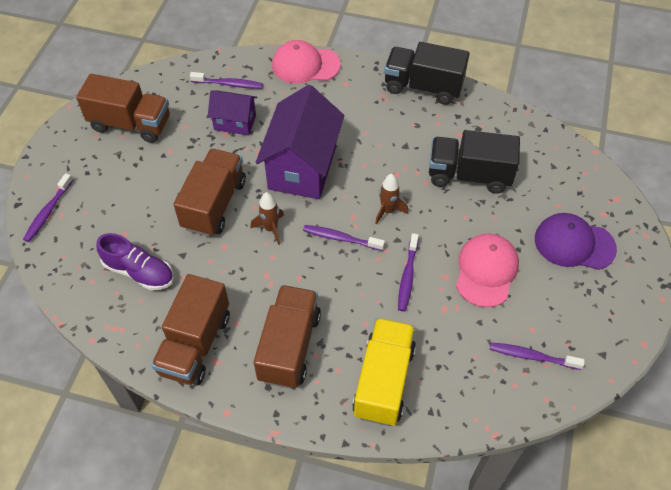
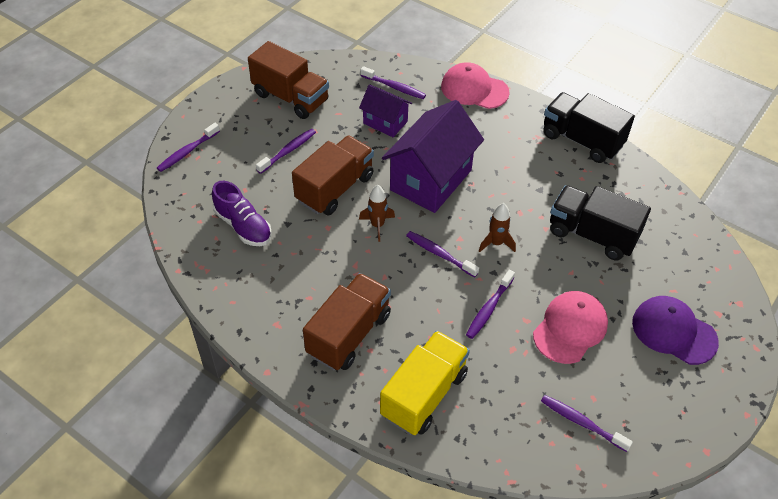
camera: 20 degrees right, 5 degrees down
(151, 180) = (288, 151): none -> purple toothbrush
(195, 344) = (265, 304): brown truck -> none

